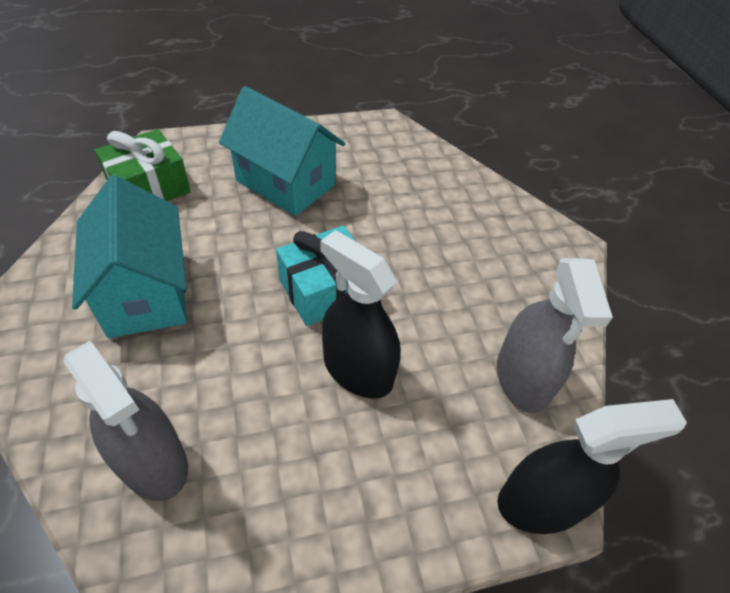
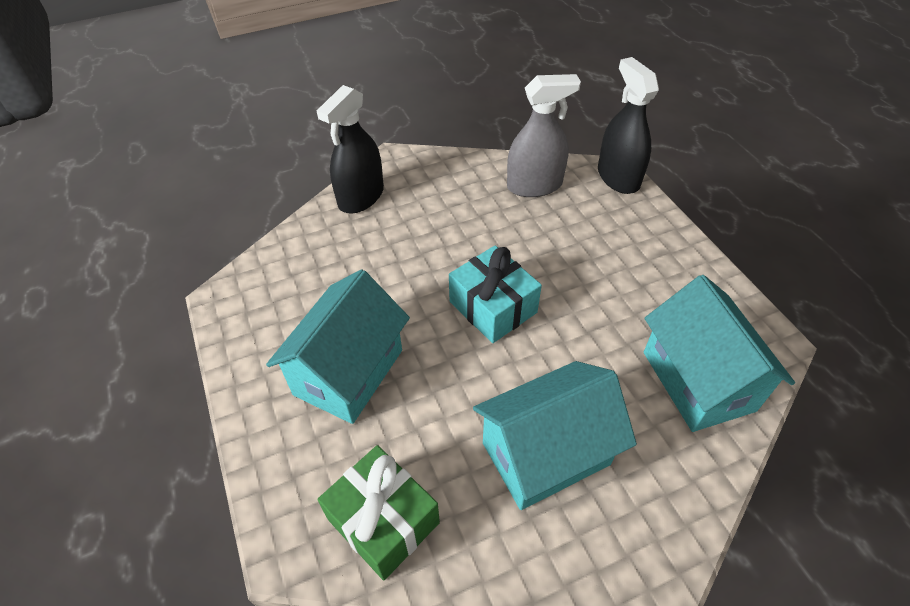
camera: 95 degrees left, 0 degrees up
(152, 461) = (698, 381): grey spray bottle -> turquoise house
(357, 370) = (565, 272): black spray bottle -> black spray bottle (361, 197)

